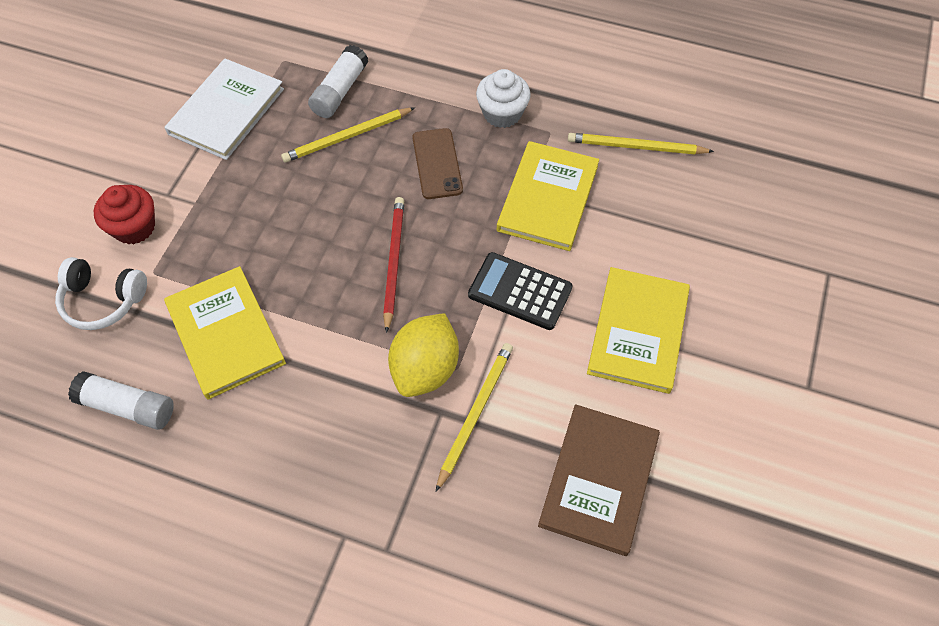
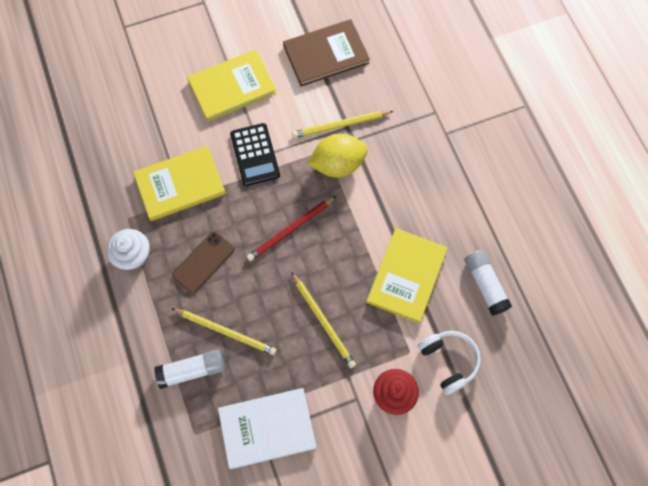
camera: 130 degrees left, 10 degrees up
(636, 147) = (103, 165): yellow pencil -> yellow pencil (323, 321)

